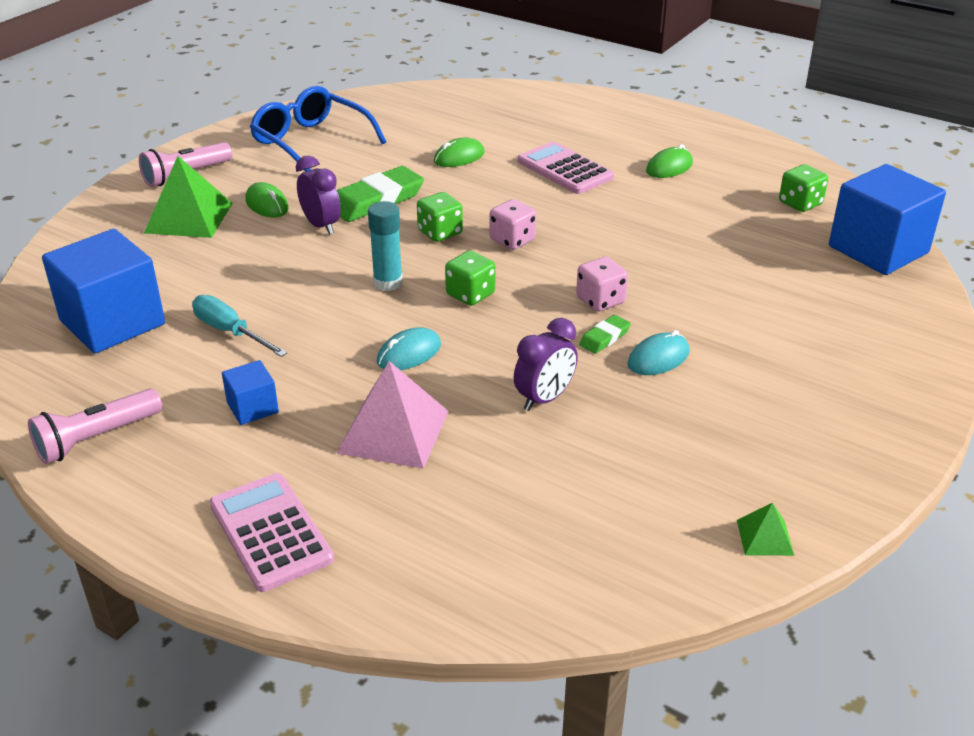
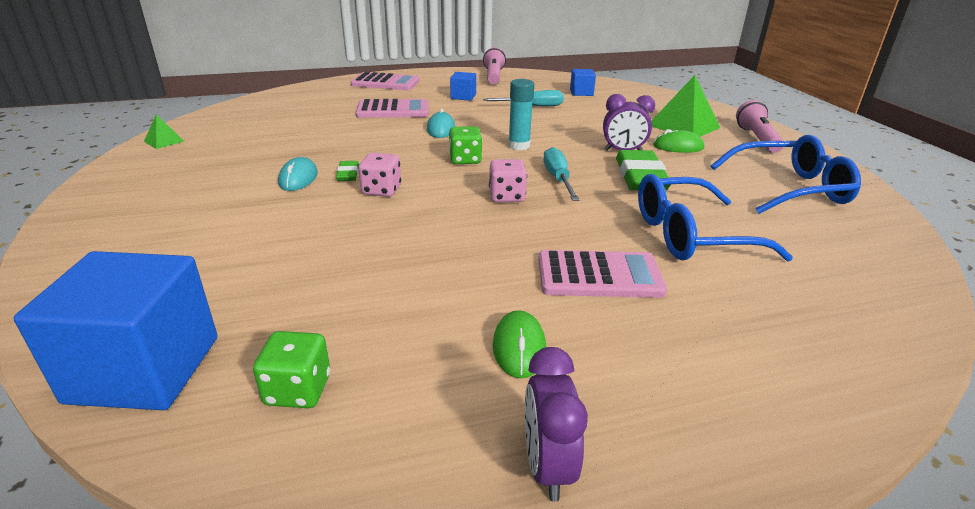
camera: 130 degrees right, 5 degrees down
(112, 322) = (581, 92): blue cube -> blue cube, size x0.47
(393, 432) = (393, 110): pink pyramid -> pink calculator
(440, 232) = (558, 179): green dice -> turquoise screwdriver
(459, 157) = (691, 235): green mouse -> blue glasses
(544, 399) = (341, 140): purple clock -> purple clock (547, 466)

